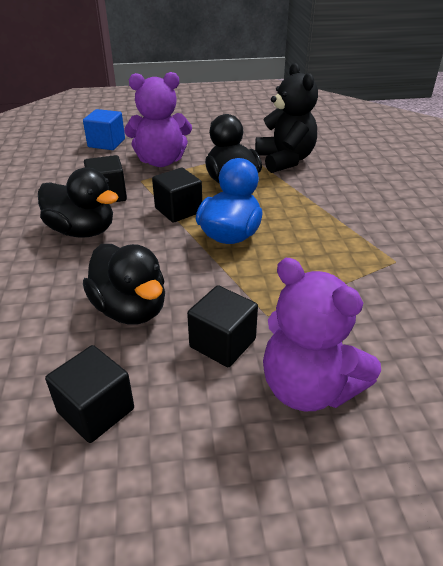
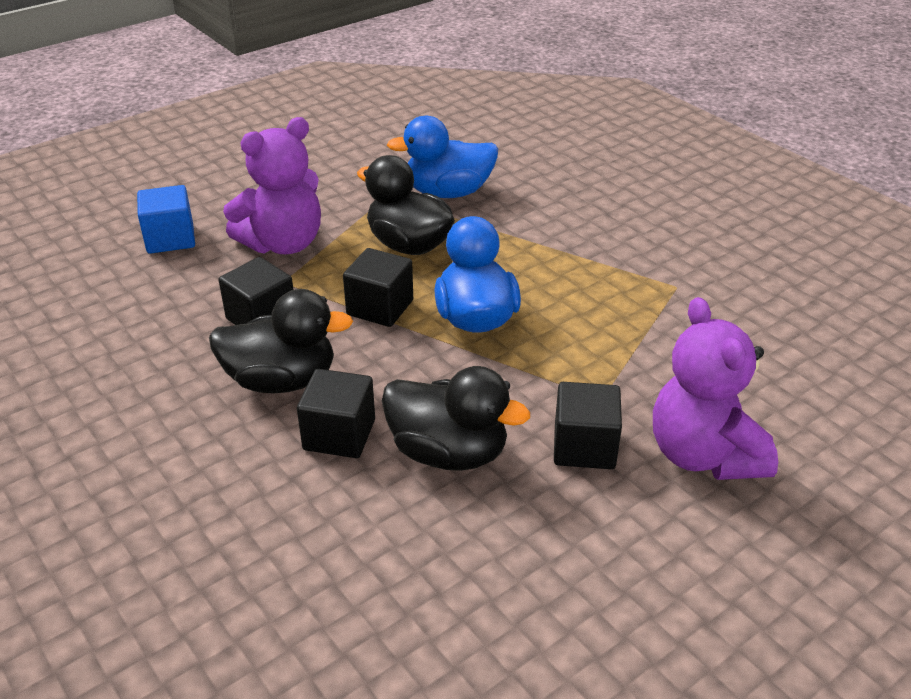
camera: 30 degrees left, 0 degrees up
(96, 410) = (524, 572): black cube -> black cube (339, 434)
(285, 160) = (448, 192): black teddy bear -> blue duck
(308, 388) = (703, 455): purple teddy bear -> purple teddy bear turned 60 degrees clockwise

